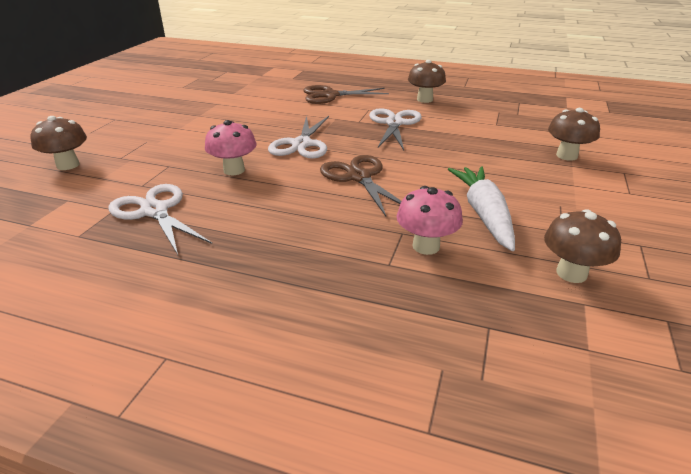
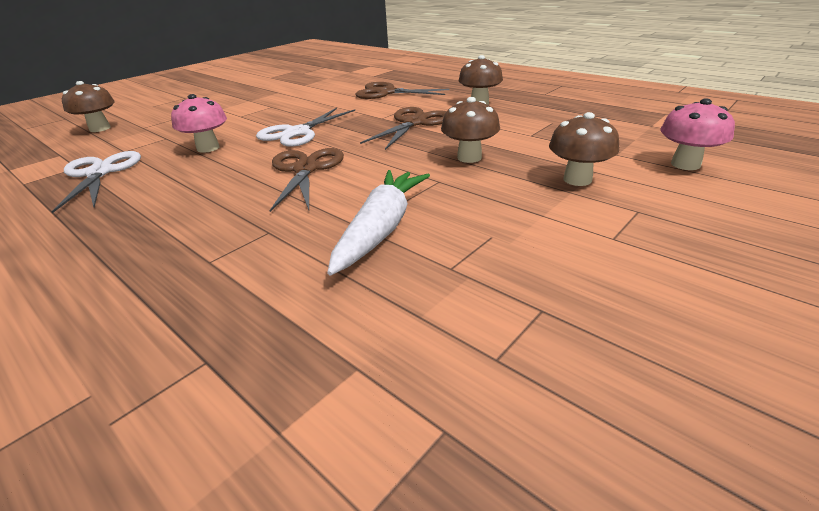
camera: 25 degrees right, 0 degrees up
(394, 123) = (414, 123): white scissors -> brown scissors
(426, 246) = (270, 251): pink mushroom -> pink mushroom (685, 164)
(571, 273) = (392, 323): brown mushroom -> brown mushroom (469, 157)

